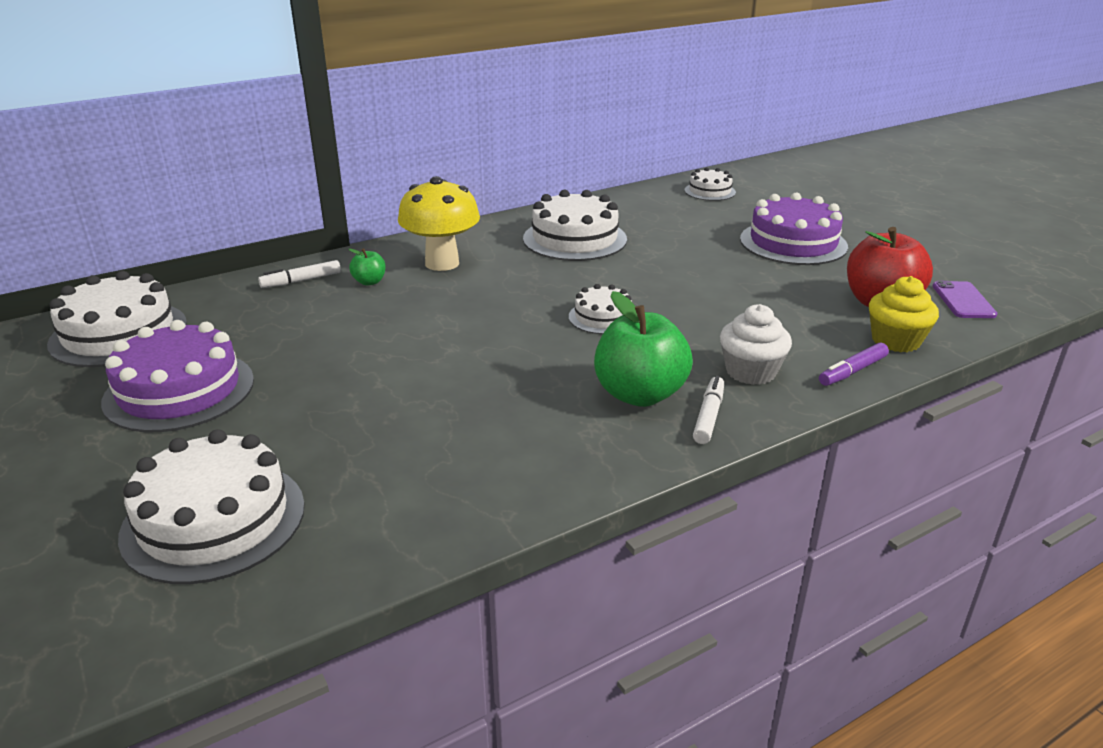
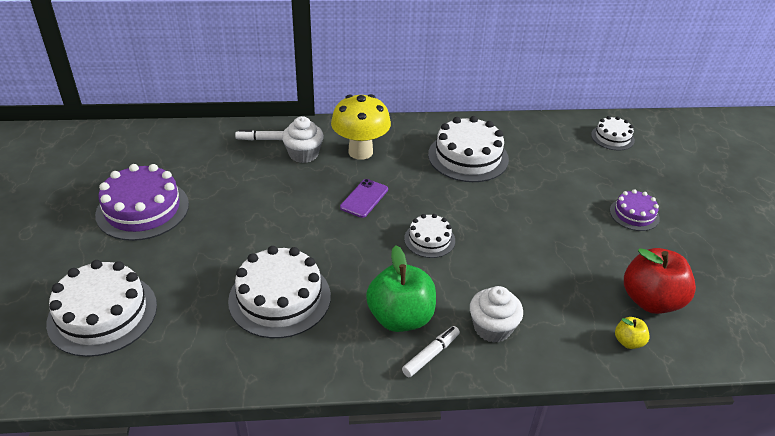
camera: 25 degrees right, 10 degrees up
(119, 333) = (139, 151): white cake -> white cake (280, 298)
(369, 282) = (303, 154): green apple -> white cupcake
(793, 243) = (634, 214): purple cake -> purple cake, size x0.55
(852, 371) = (567, 357): purple marker -> none
(895, 341) = (628, 342): yellow cupcake -> yellow apple
(963, 300) = (724, 323): purple phone -> purple phone (364, 198)

